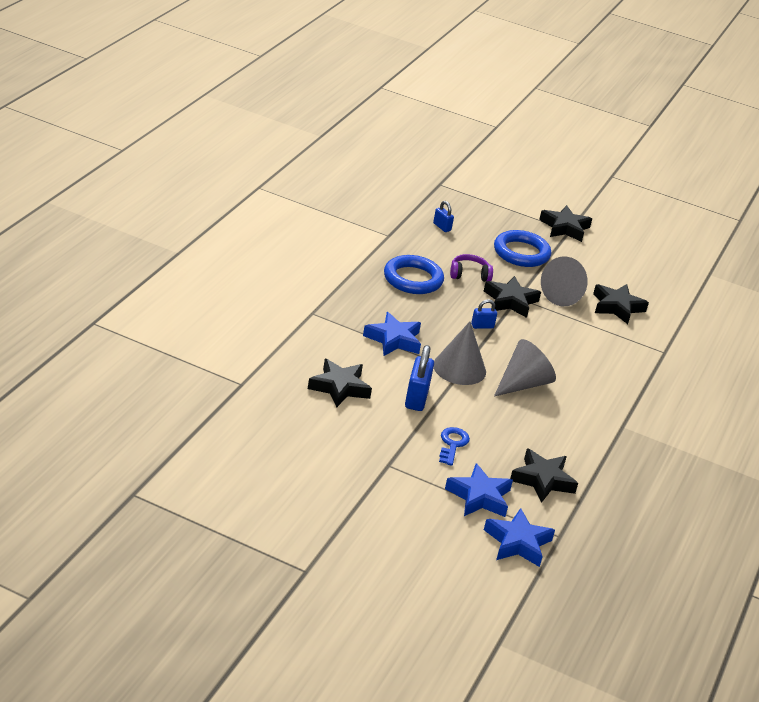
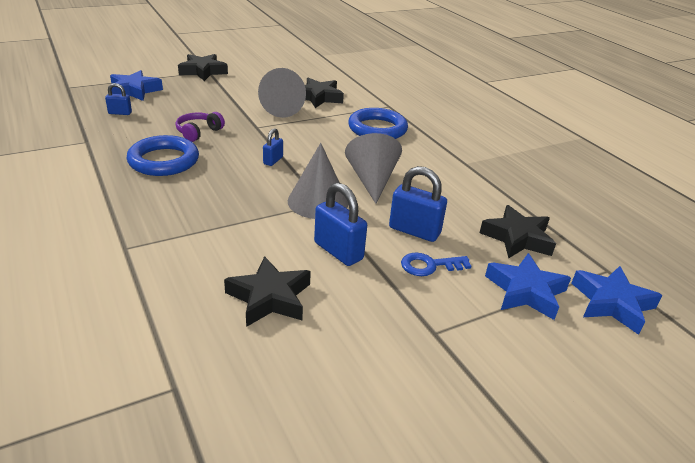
camera: 50 degrees left, 0 degrees up
(393, 340) = (234, 217): blue star -> blue star (134, 91)
(452, 444) = (429, 265): blue key -> blue key turned 60 degrees counterclockwise
(484, 425) = (414, 231): none -> blue padlock
(510, 301) = (257, 132): black star -> none
(521, 253) = (205, 99): blue ring -> blue ring (377, 129)

